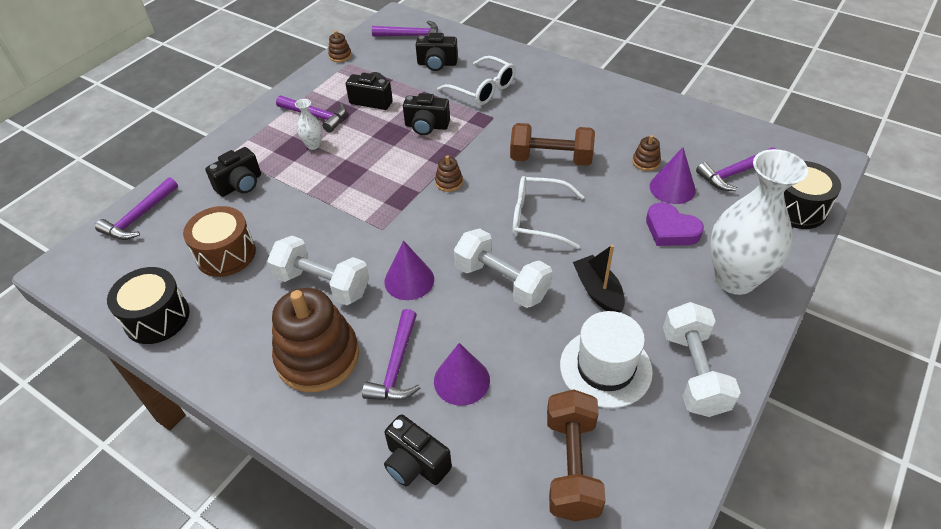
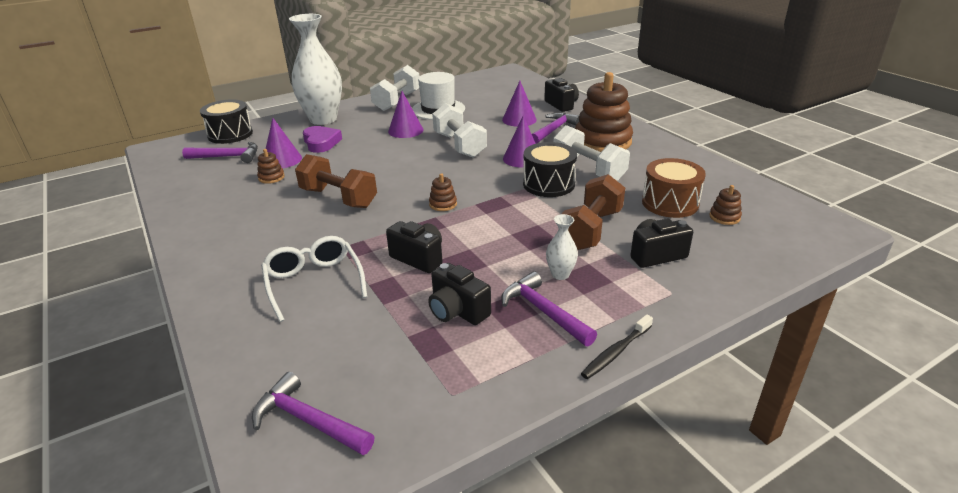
camera: 155 degrees left, 15 degrees down
(139, 217) = (772, 253): purple hammer -> none
(157, 318) = (726, 180): black drum -> black drum (548, 184)
(264, 106) = (616, 352): none -> black toothbrush
(340, 56) = (457, 418): brown stacking toy -> brown stacking toy (724, 217)
(437, 64) = (326, 342): black camera -> none
(538, 218) = (399, 167): white glasses -> none
(572, 466) = (487, 93): brown dumbbell -> brown dumbbell (590, 230)
(598, 291) = (405, 130): black boat -> purple cone

